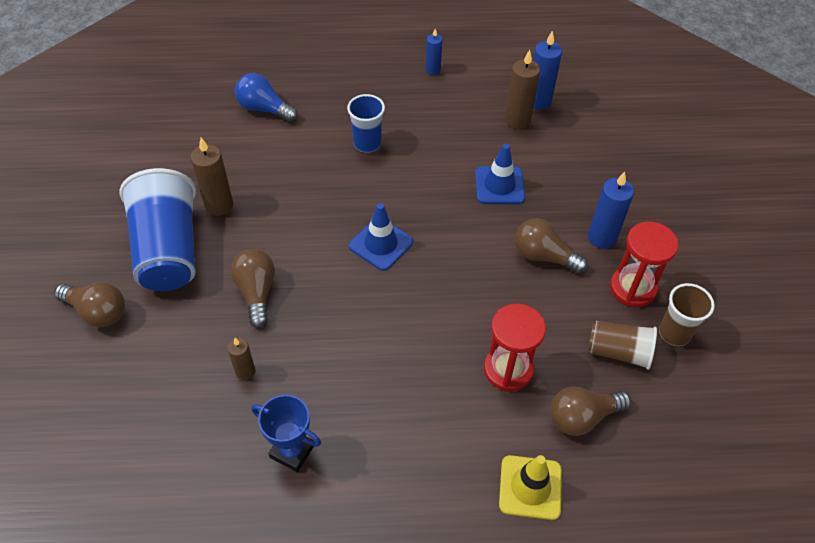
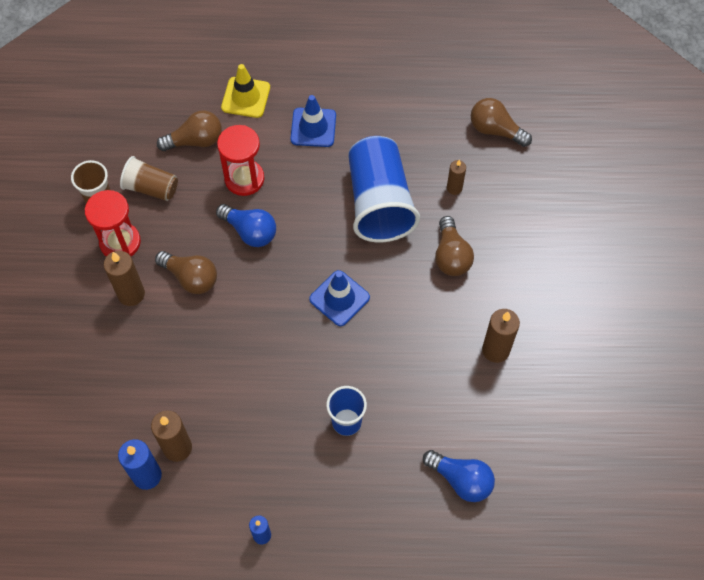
camera: 175 degrees left, 10 degrees up
(97, 312) = (585, 245): brown light bulb -> brown light bulb (495, 130)
(168, 250) = (536, 302): blue cup -> blue cup (379, 202)
(292, 451) = (414, 129): blue trophy -> none
(489, 307) = (250, 231): none -> blue light bulb
(499, 185) = (215, 359): blue traffic cone -> blue traffic cone (313, 127)
(602, 238) = (131, 294): blue candle -> brown candle

